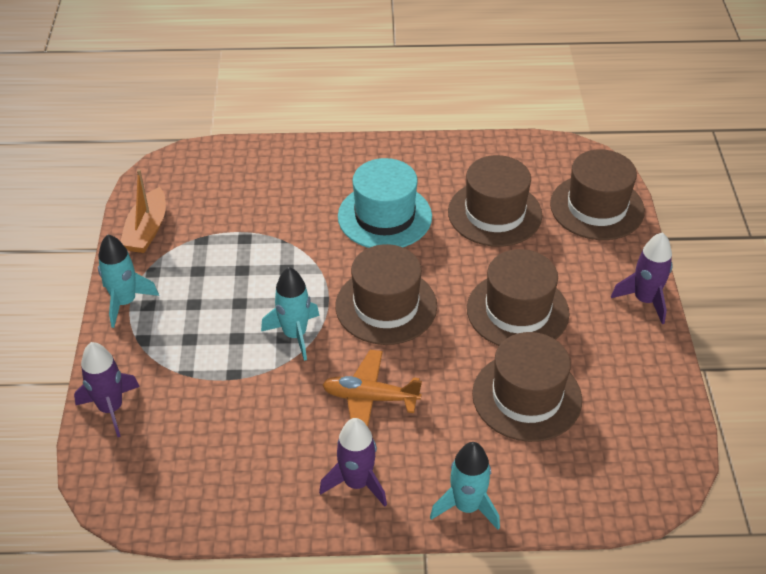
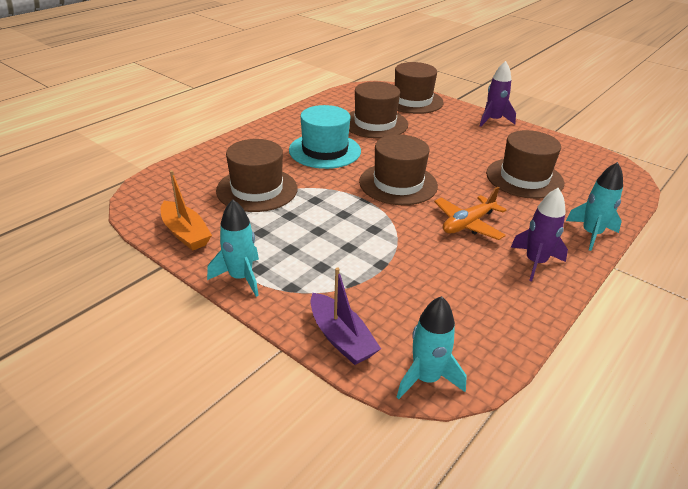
camera: 50 degrees left, 10 degrees down
(111, 408) = (341, 338): purple rocket -> purple boat
(295, 334) = (378, 224): turquoise rocket -> turquoise rocket (426, 378)
(517, 311) = (457, 151): brown hat -> brown hat (257, 189)

